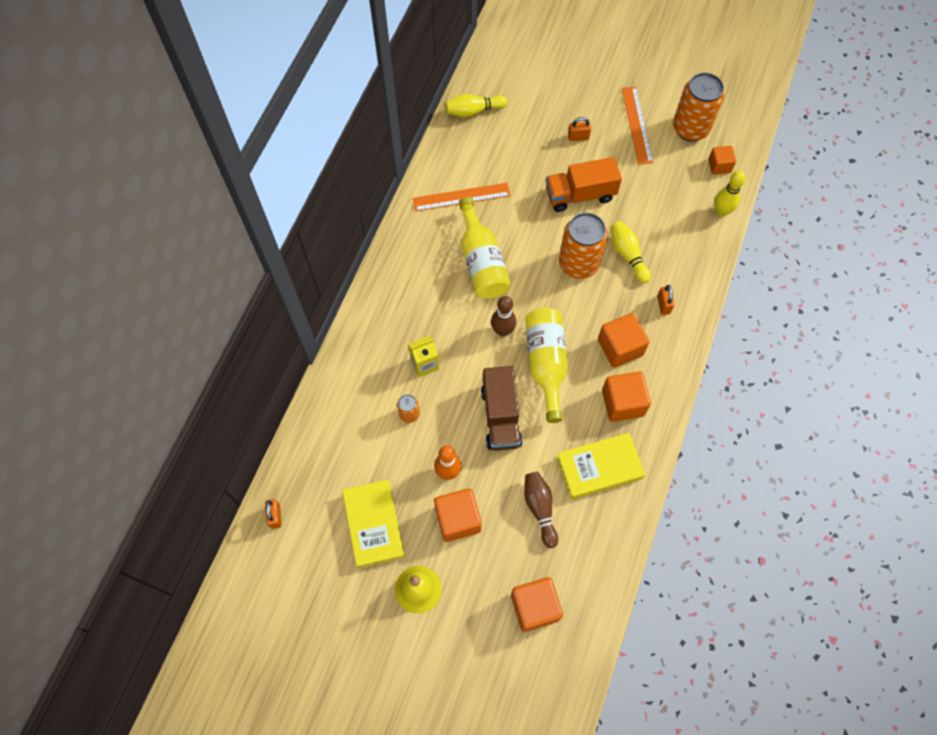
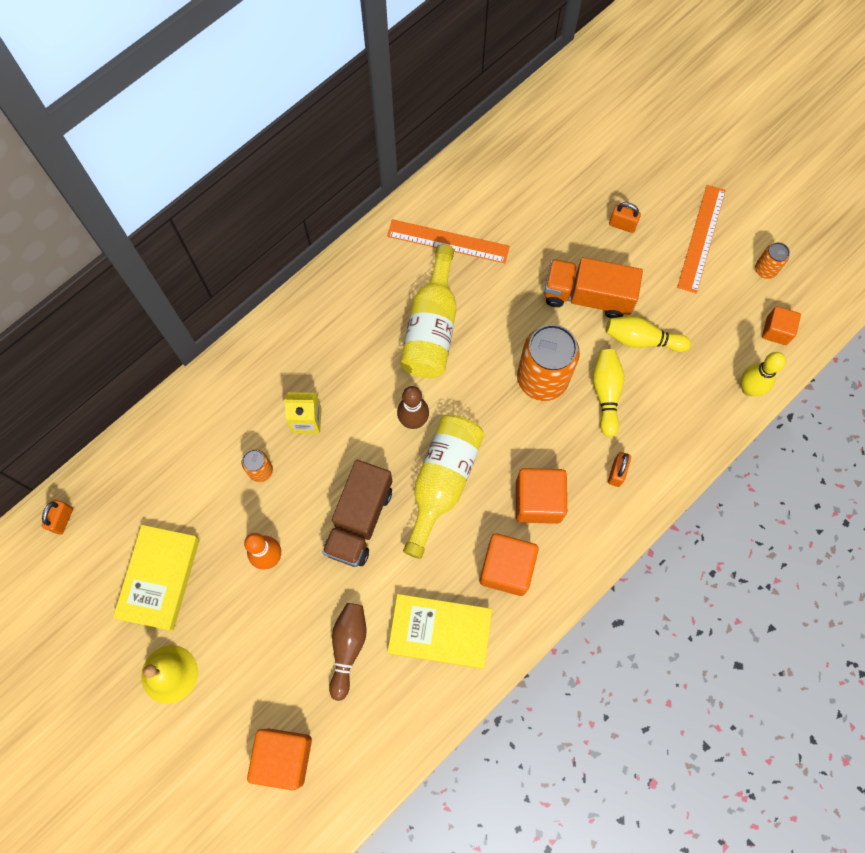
camera: 25 degrees right, 5 degrees up
(458, 519) = (252, 616): orange cube -> none
(473, 111) = (515, 143): yellow bowling pin -> yellow bowling pin (642, 339)
(690, 129) = (765, 270): orange can -> orange can, size x0.47

